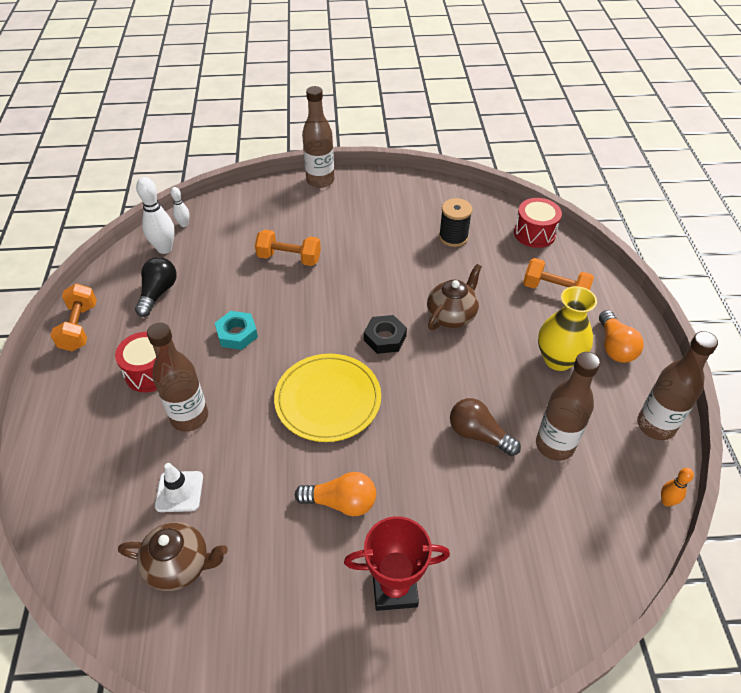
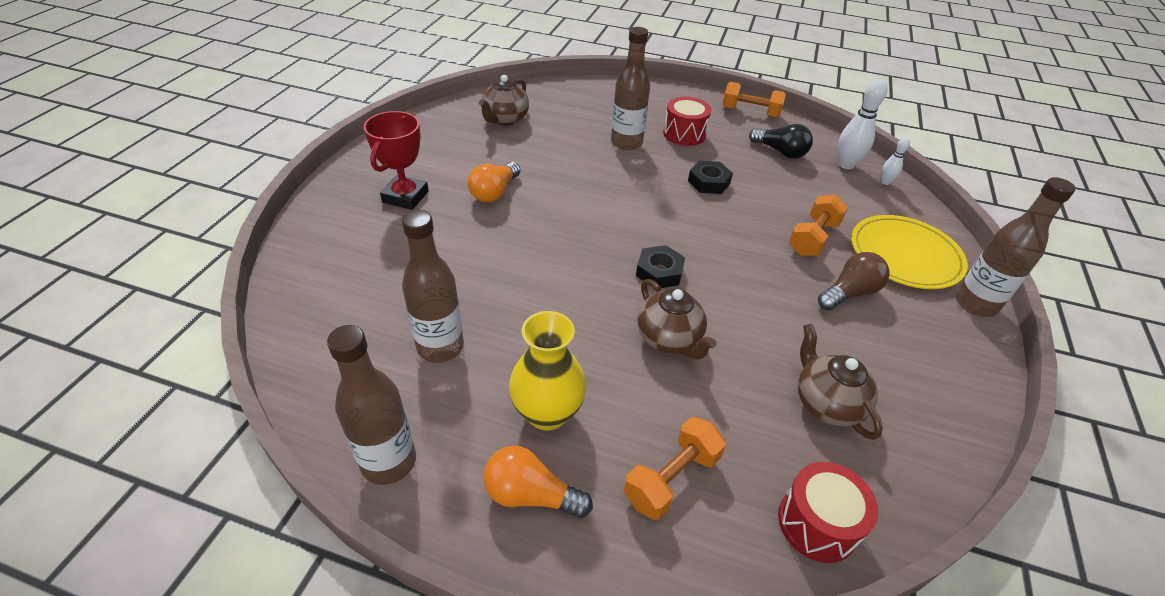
camera: 110 degrees right, 5 degrees down
(179, 491) = (561, 128): white traffic cone -> none
(237, 334) = (709, 182): turquoise nut -> black nut
(328, 399) = (601, 213): yellow plate -> yellow plate (905, 255)
(453, 237) = (826, 403): black spool -> brown teapot
(478, 435) = (495, 294): brown light bulb -> brown light bulb (849, 293)
(666, 501) = (304, 408): orange bowling pin -> none

